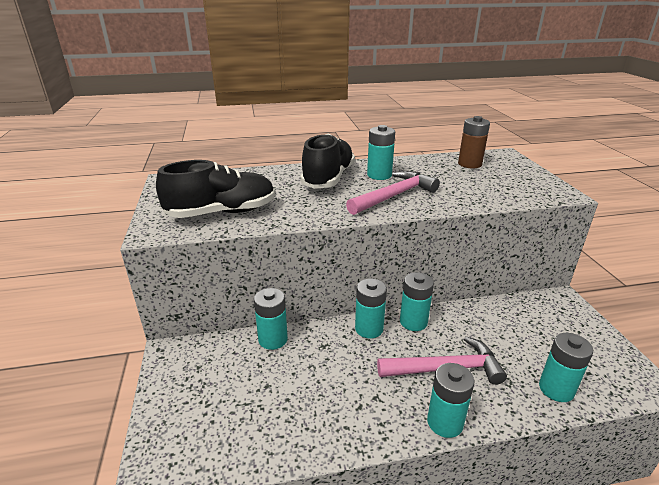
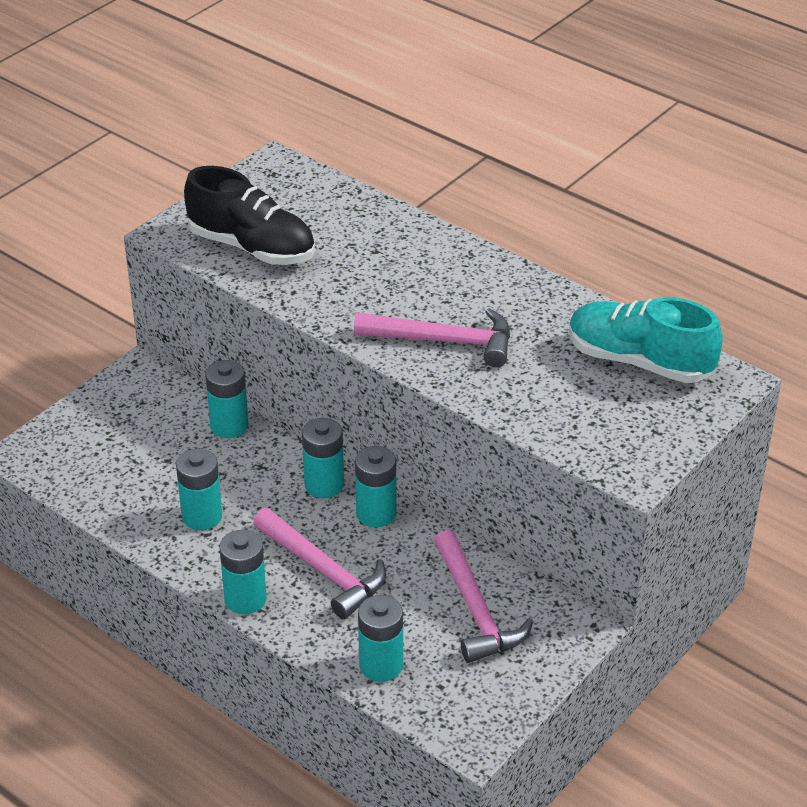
camera: 50 degrees right, 10 degrees up
(328, 178) = (428, 269): black shoe -> none
(379, 175) = (491, 302): turquoise battery -> turquoise battery (202, 516)
(469, 164) = (639, 361): brown battery -> turquoise shoe
(526, 326) = (476, 609): none -> pink hammer

